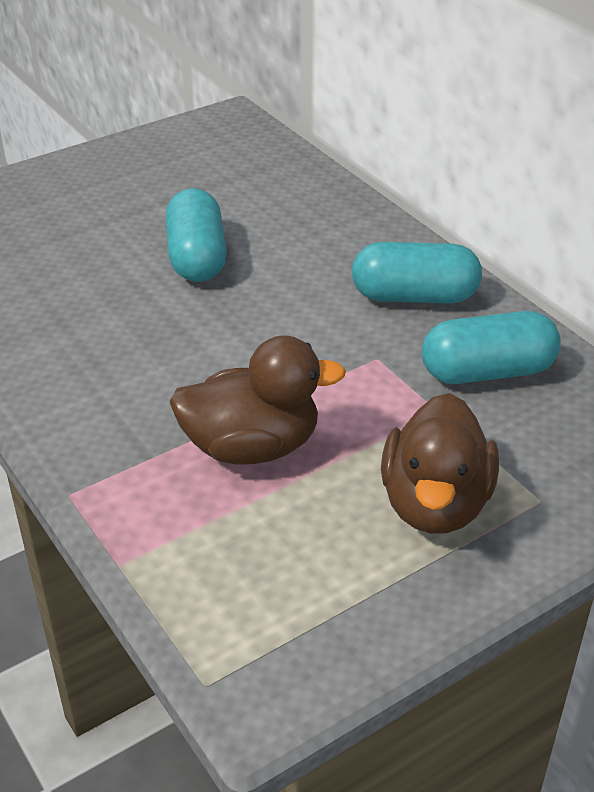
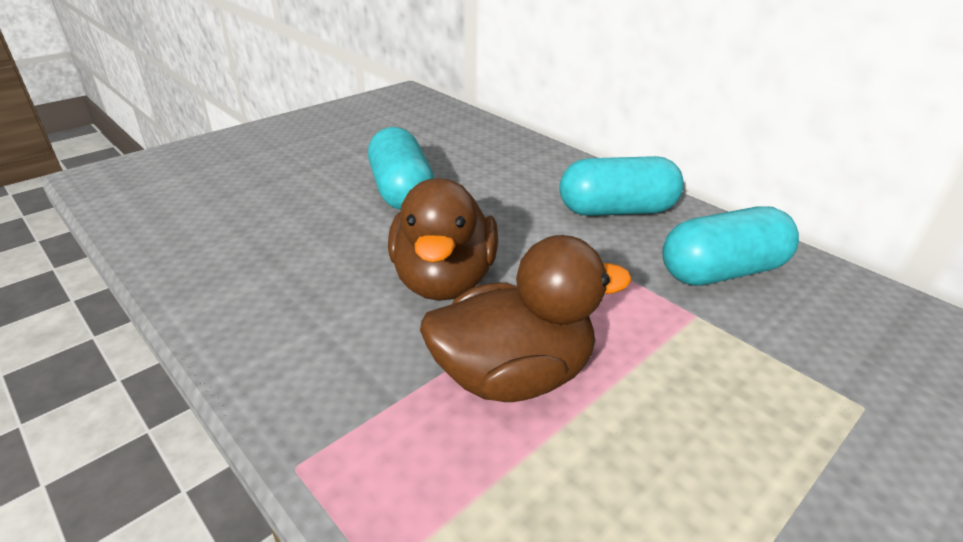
camera: 10 degrees left, 5 degrees down
(435, 504) = (754, 425): brown duck -> brown duck (444, 280)

